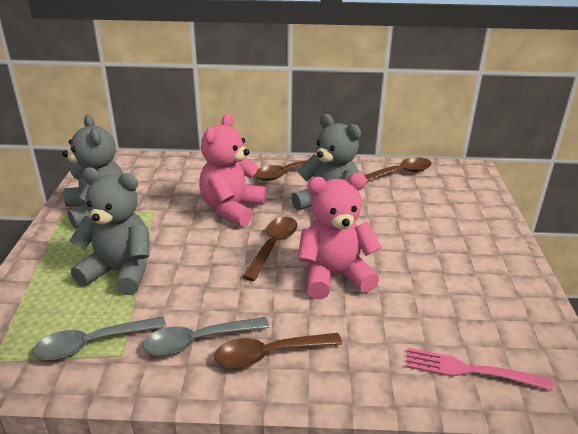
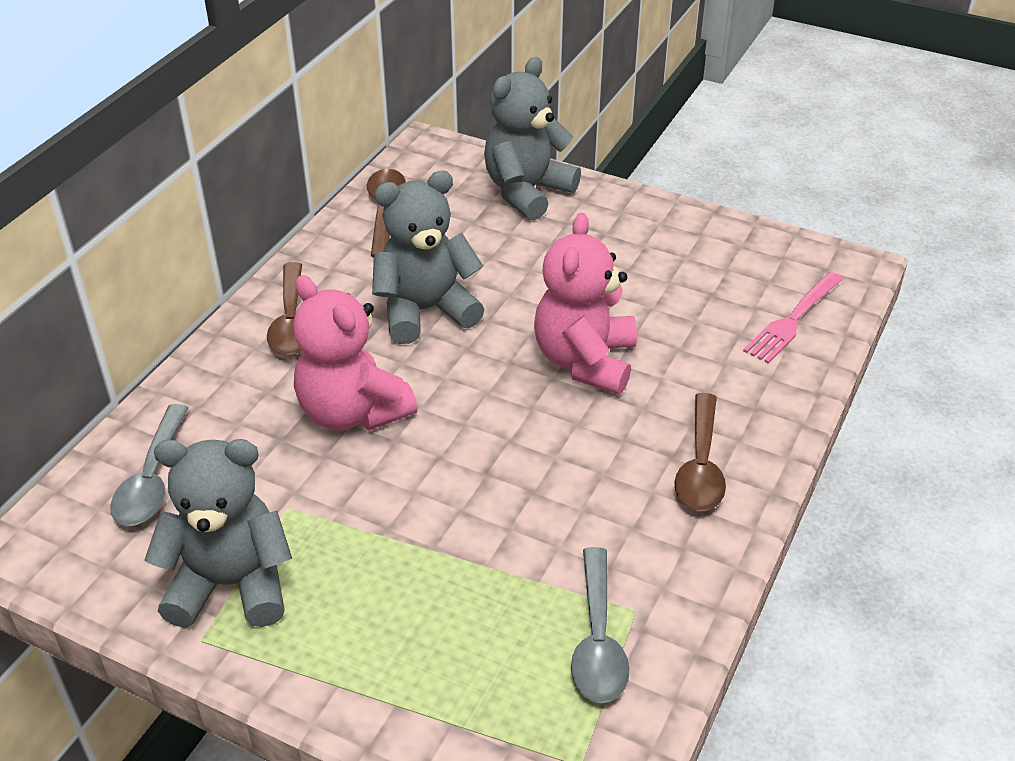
camera: 65 degrees left, 10 degrees up
(120, 272) = (442, 582): grey teddy bear -> grey teddy bear (527, 192)
(198, 341) = (645, 526): grey spoon -> grey spoon (152, 479)
(273, 246) = (482, 396): brown spoon -> none

